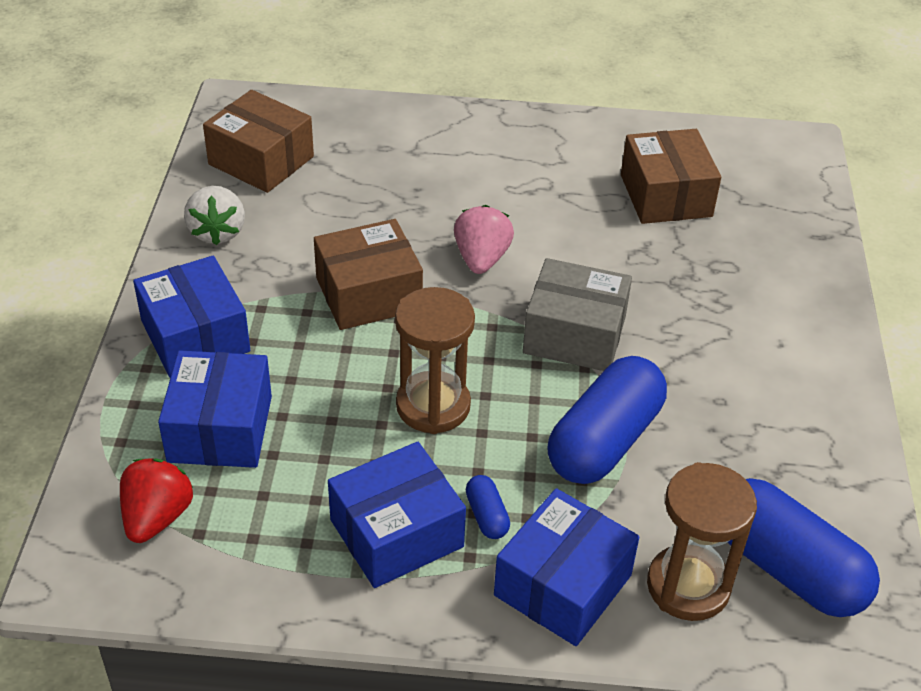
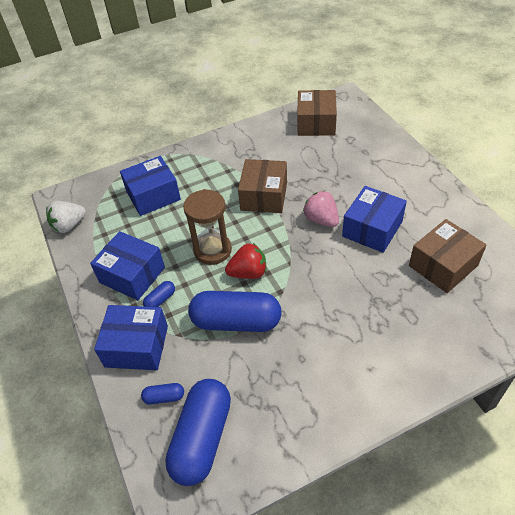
camera: 65 degrees right, 5 degrees up
(157, 517) = (98, 203): red strawberry -> red strawberry (248, 273)
(195, 336) = (197, 162): blue box -> blue box (372, 229)
(217, 232) = (260, 136): white strawberry -> white strawberry (69, 225)
(368, 294) = (264, 196): brown box -> brown box turned 60 degrees clockwise
(481, 259) = (321, 220): pink strawberry -> pink strawberry turned 105 degrees counterclockwise
(574, 335) = (299, 277): grey box -> none
(688, 586) = (164, 397): brown hourglass -> blue capsule

